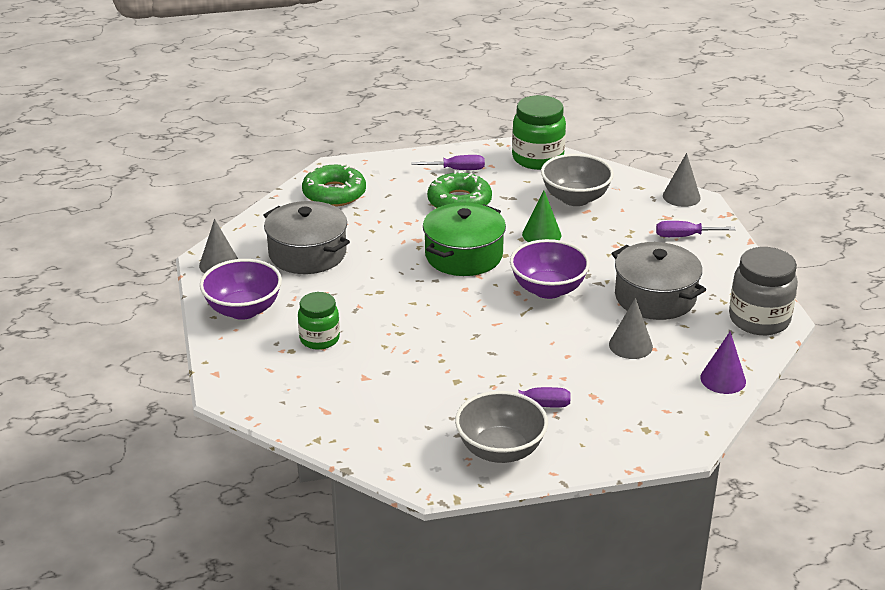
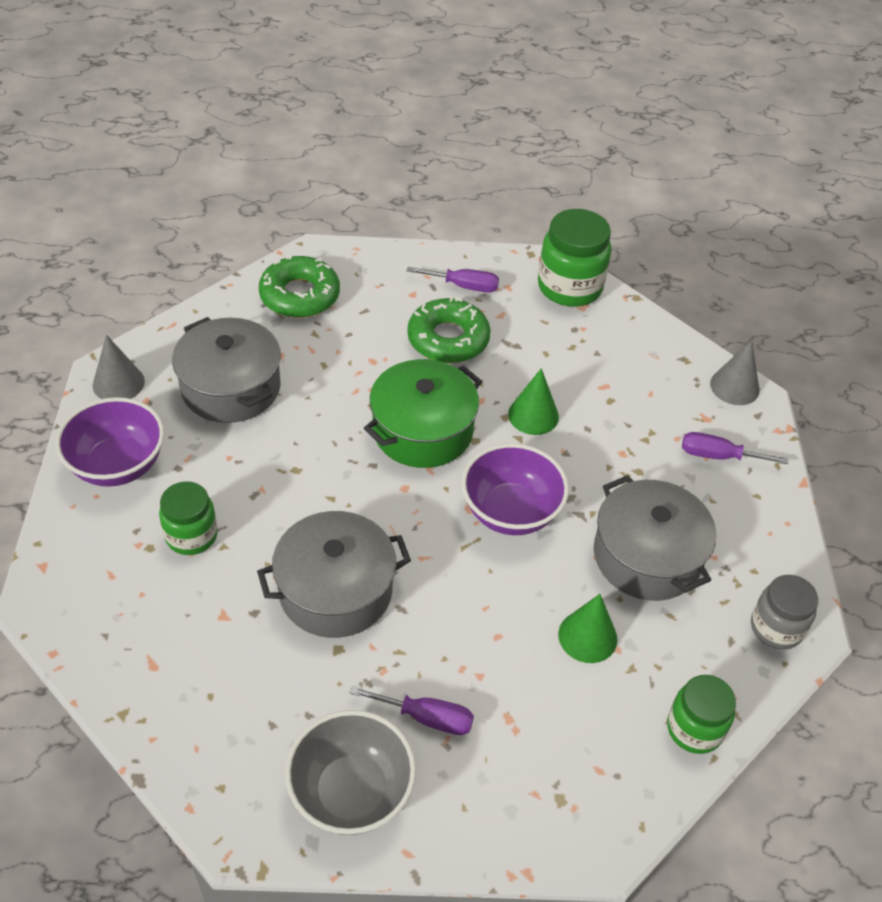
camera: 10 degrees right, 15 degrees up
(440, 351) = (335, 590): none -> grey pot
(575, 198) = (596, 363): grey bowl -> none
(630, 345) = (587, 636): grey cone -> green cone
(723, 379) = (694, 729): purple cone -> green jar
(759, 320) = (776, 628): grey jar -> grey jar, size x0.64

